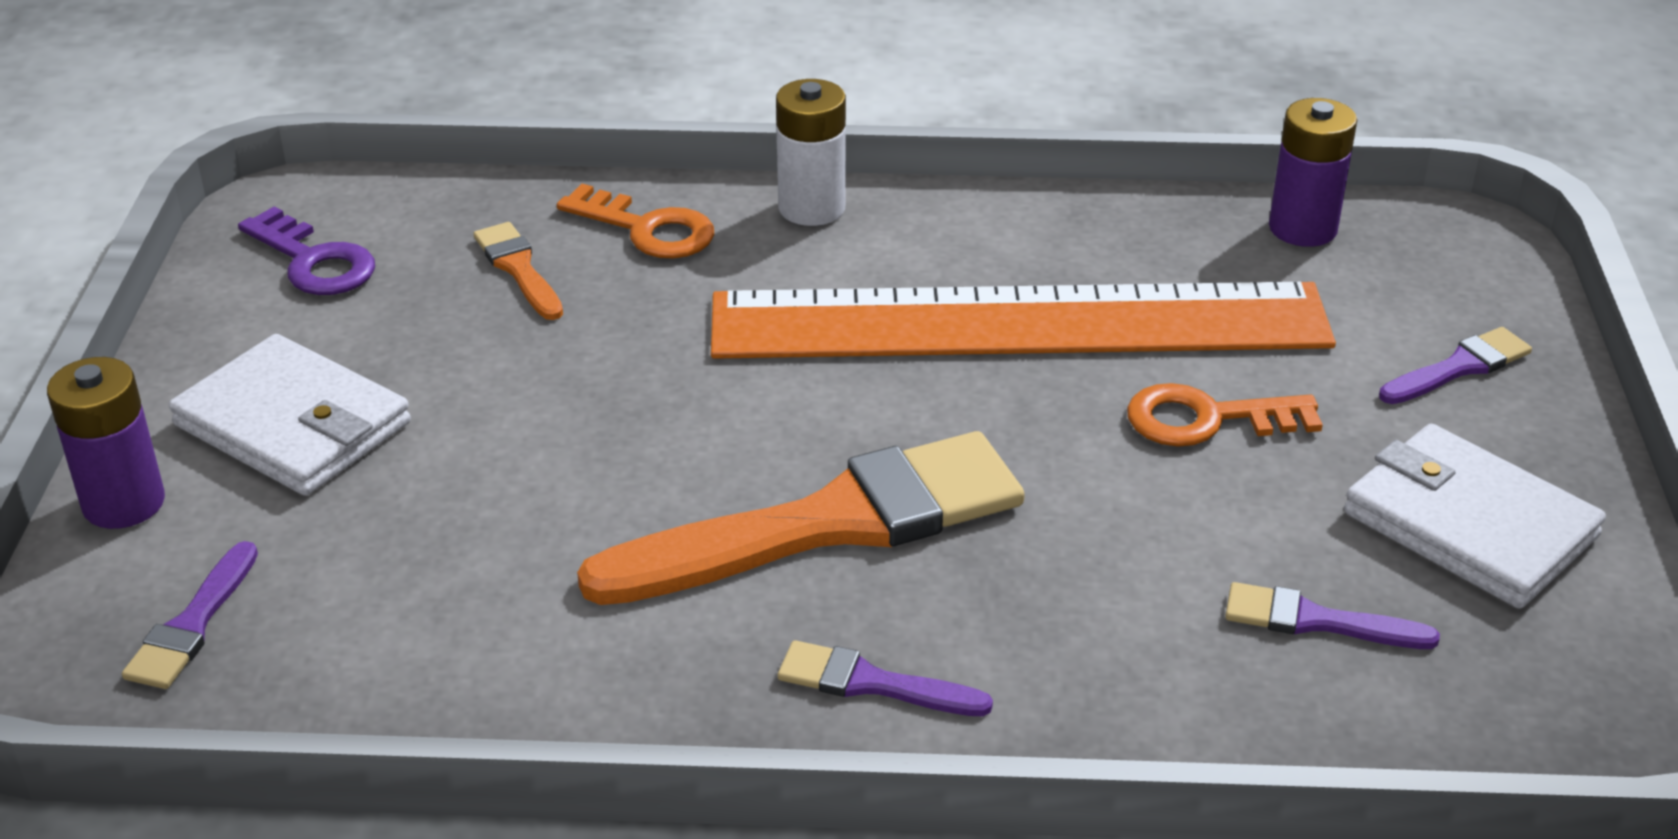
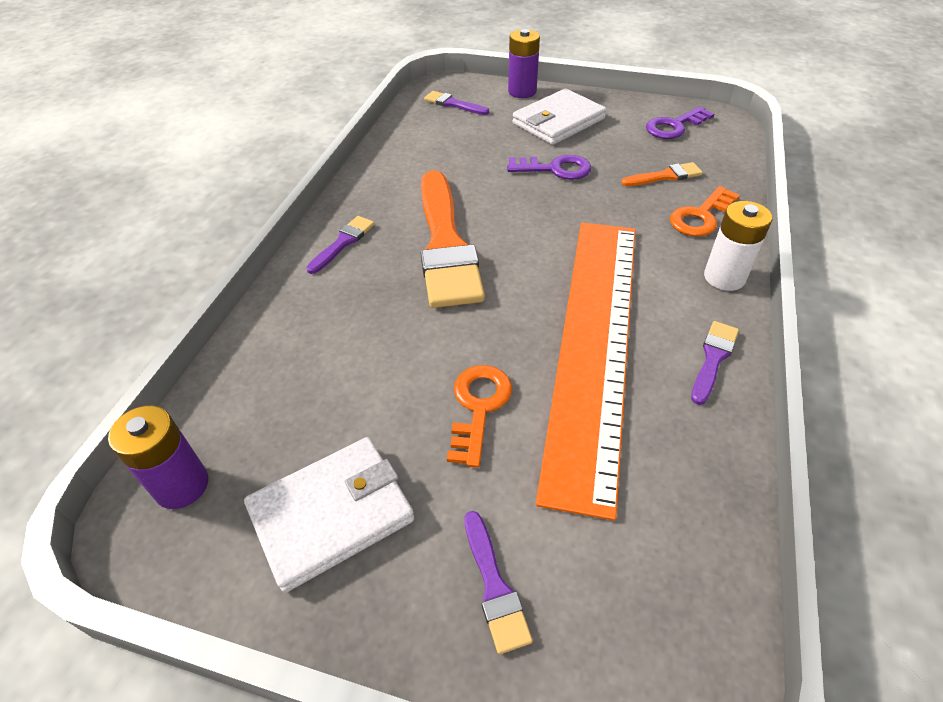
camera: 105 degrees right, 10 degrees up
(512, 408) = (555, 169): none -> purple key
(1303, 228) = (701, 545): purple battery -> purple battery (182, 485)
(1316, 621) = (296, 403): purple brush -> purple brush (713, 358)

